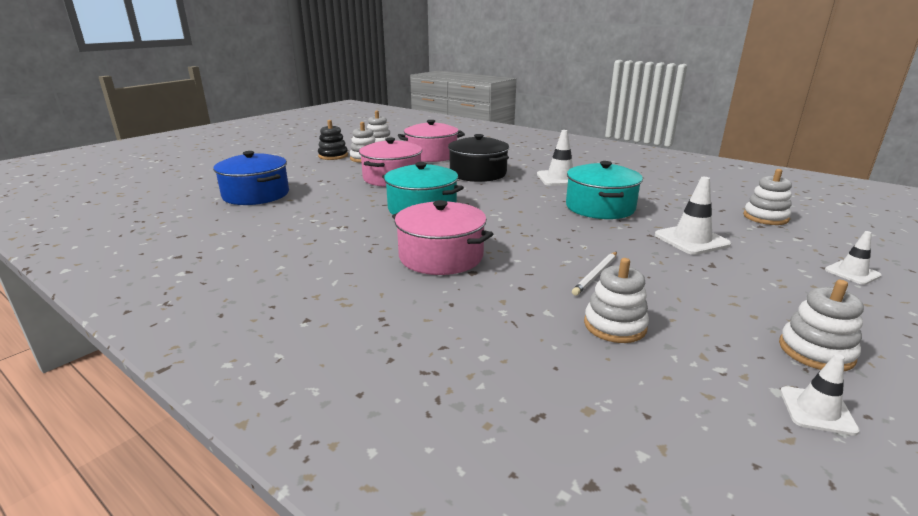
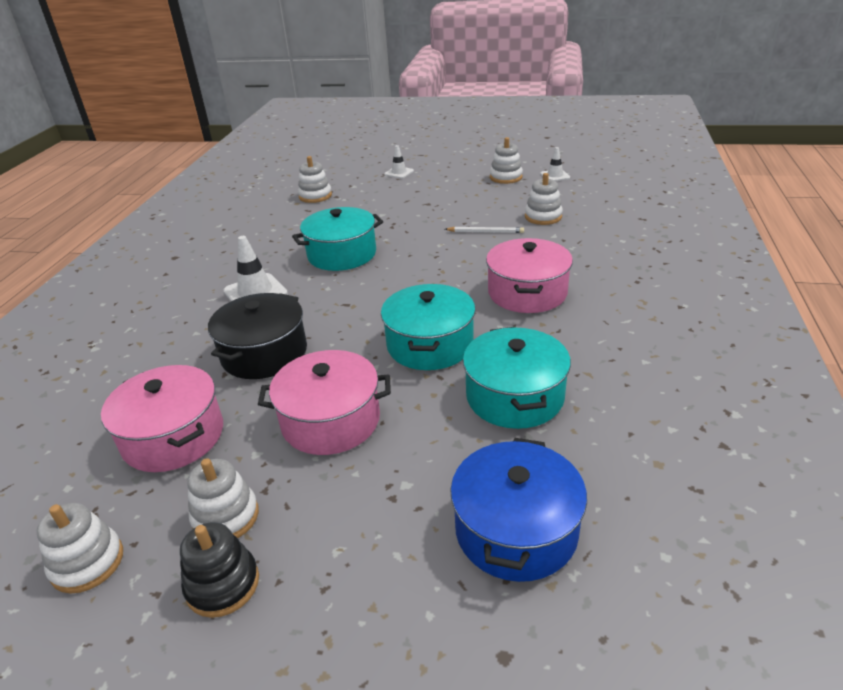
camera: 115 degrees left, 10 degrees up
(331, 217) = (514, 396): none -> turquoise pot
(691, 240) = (388, 213): white traffic cone -> none

